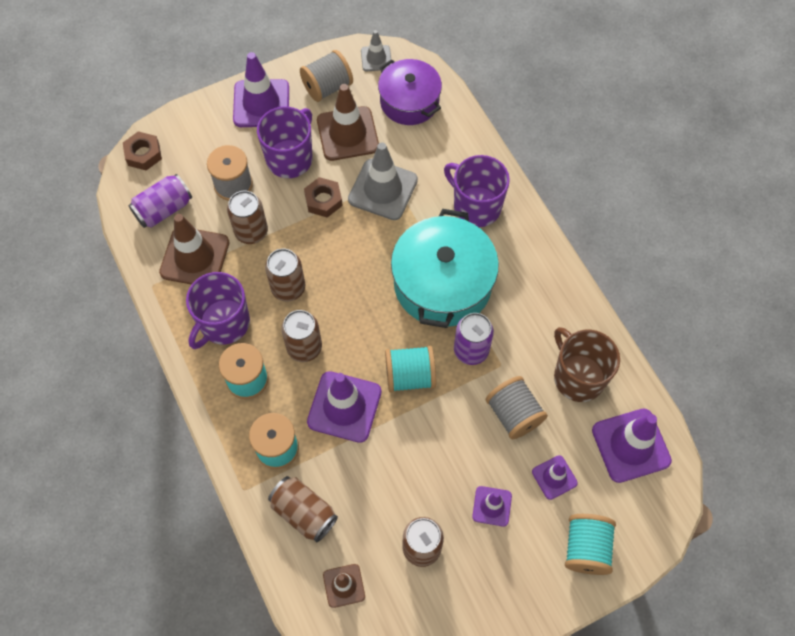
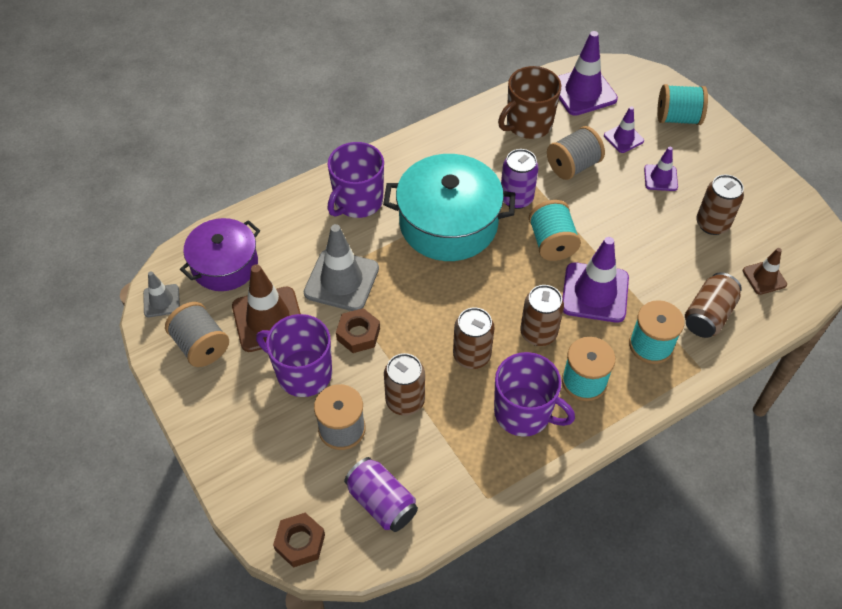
camera: 95 degrees left, 10 degrees down
(195, 257) = (444, 456): brown traffic cone -> none
(261, 103) = (223, 414): purple traffic cone -> none

